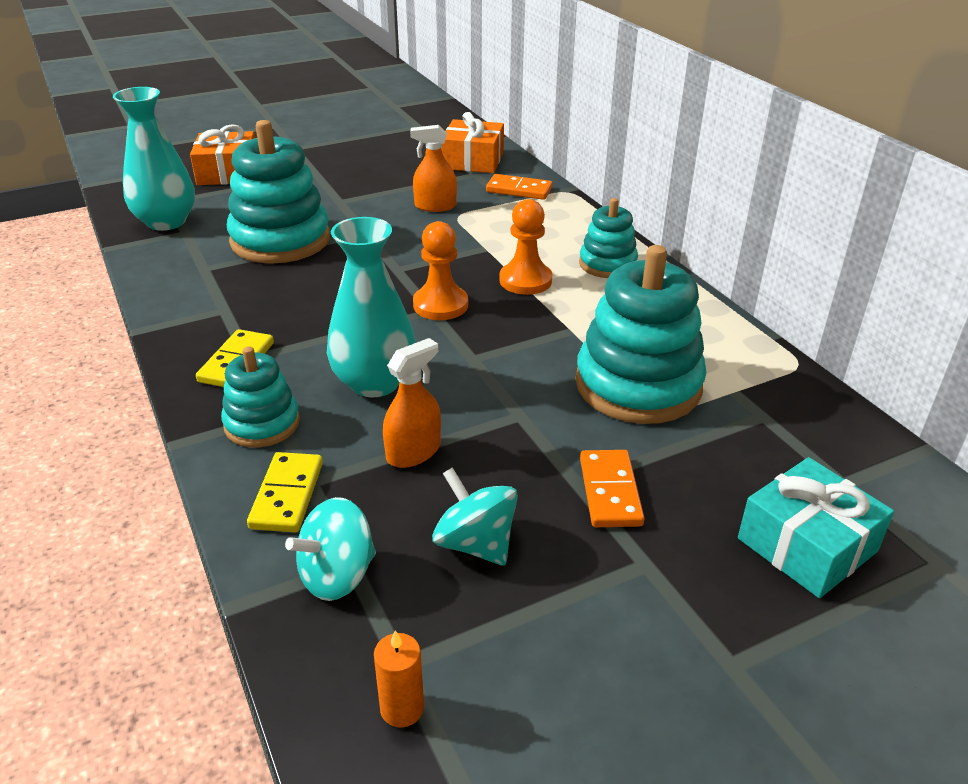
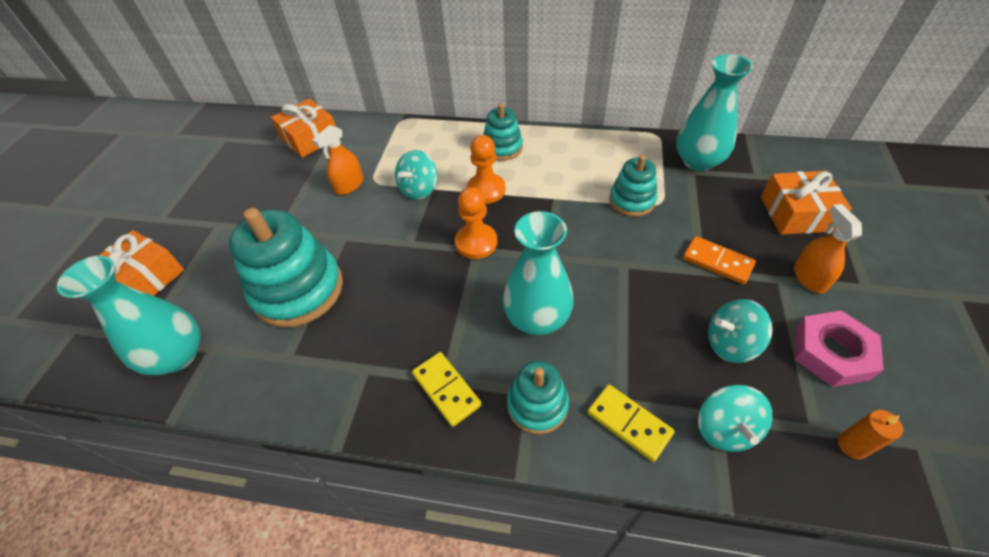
camera: 50 degrees left, 15 degrees up
(413, 452) = (626, 332): orange spray bottle -> orange spray bottle (809, 277)
(476, 243) = (419, 189): none -> turquoise spinning top
(519, 190) = (375, 138): orange domino -> none
(551, 650) = (831, 353): none -> pink nut
(638, 385) = (632, 200): turquoise stacking toy -> turquoise stacking toy, size x0.56
(793, 416) = (698, 161): none -> turquoise vase
(807, 545) = (796, 213): turquoise gift -> orange gift

